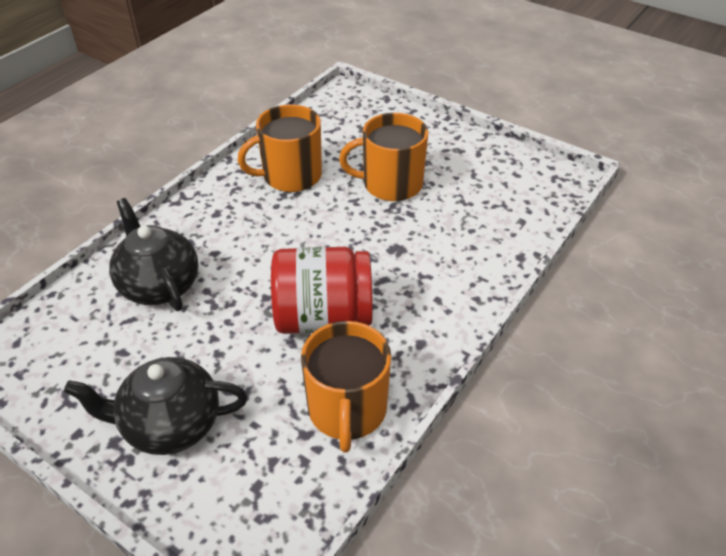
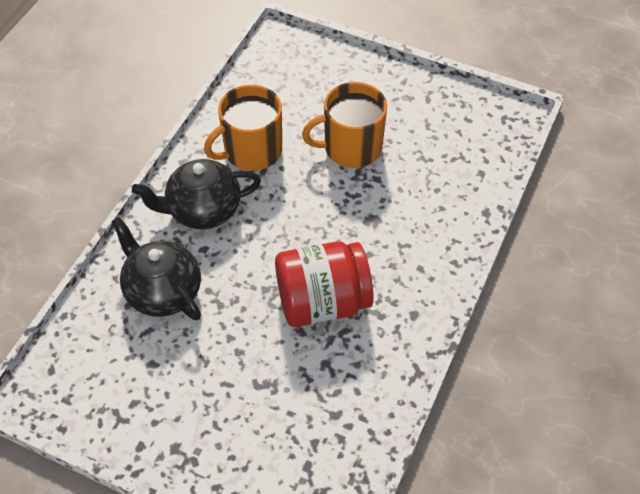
camera: 10 degrees left, 10 degrees up
(170, 424) = (218, 425): black teapot -> black teapot (203, 210)
(347, 410) = (365, 387): orange mug -> none

